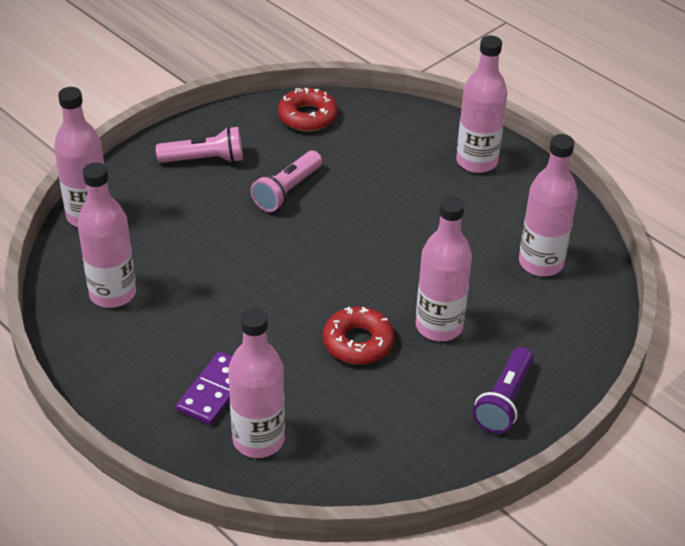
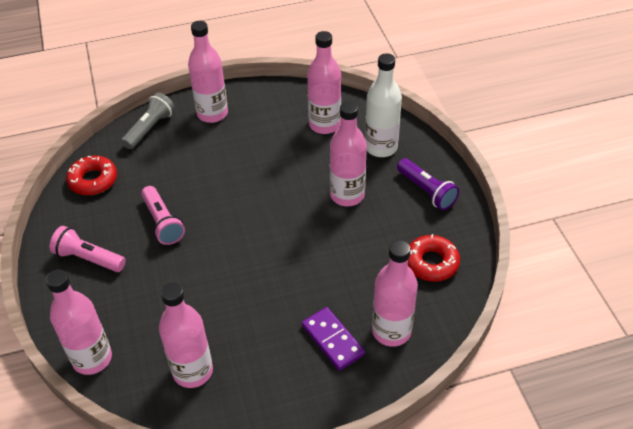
camera: 60 degrees left, 5 degrees up
(205, 159) = (88, 258): pink flashlight -> pink flashlight turned 90 degrees counterclockwise
(358, 342) = (335, 242): red donut -> red donut (431, 263)
(413, 124) = (150, 128): none -> grey flashlight
(545, 330) = (381, 147): none -> white bottle

